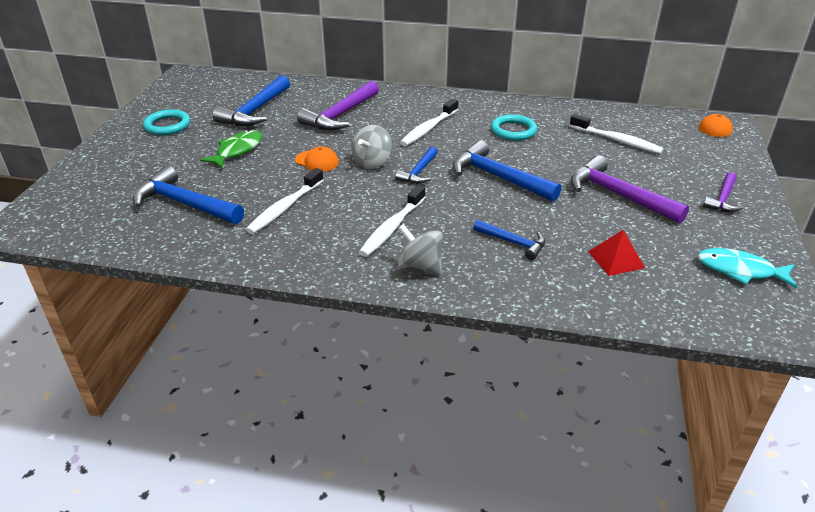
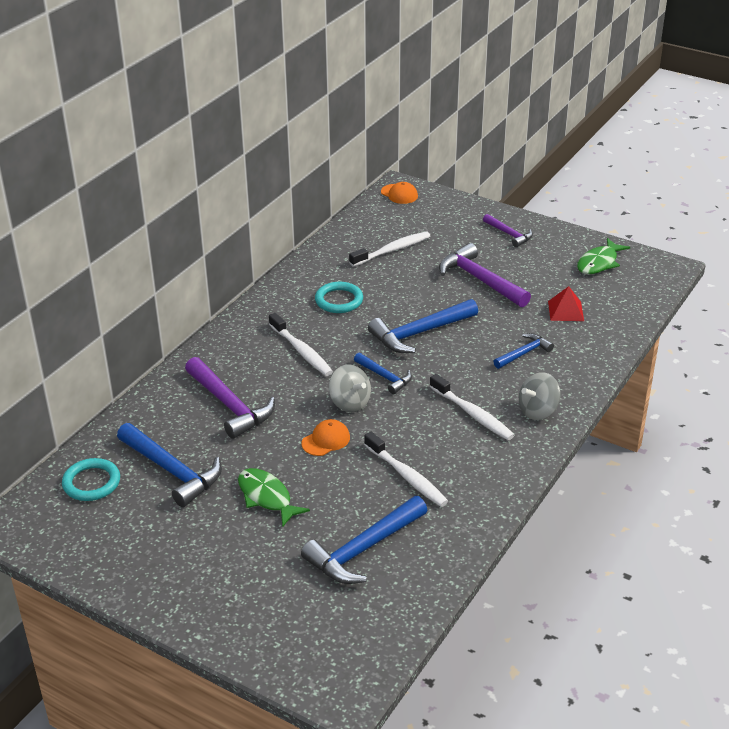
camera: 70 degrees left, 0 degrees up
(167, 125) = (161, 552): turquoise ring -> turquoise ring (91, 483)
(618, 195) = (480, 280): purple hammer -> purple hammer turned 75 degrees clockwise
(740, 270) = (599, 263): turquoise fish -> green fish

